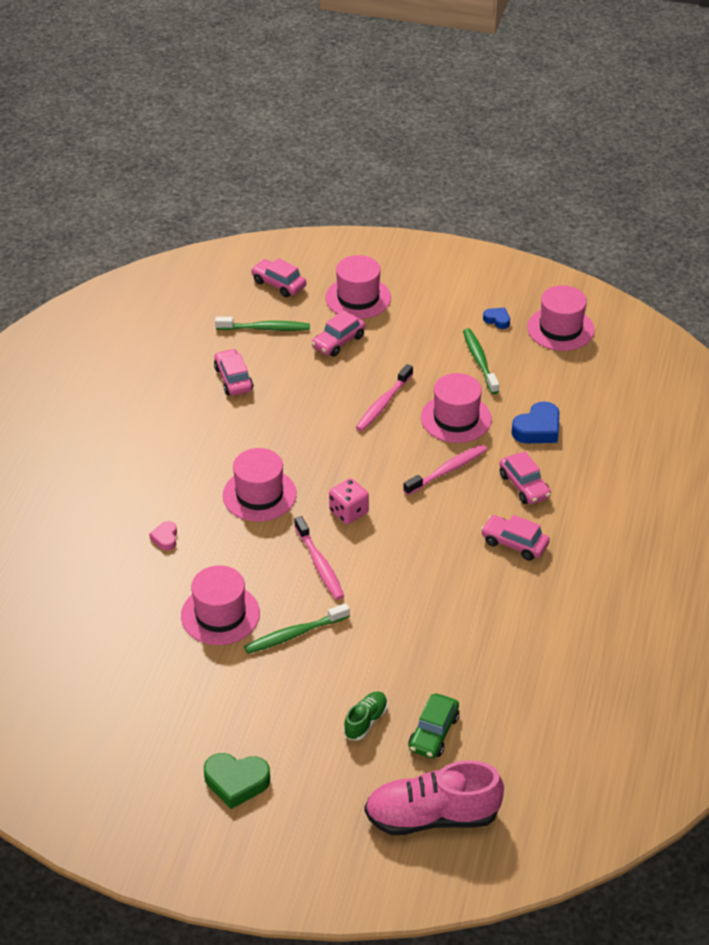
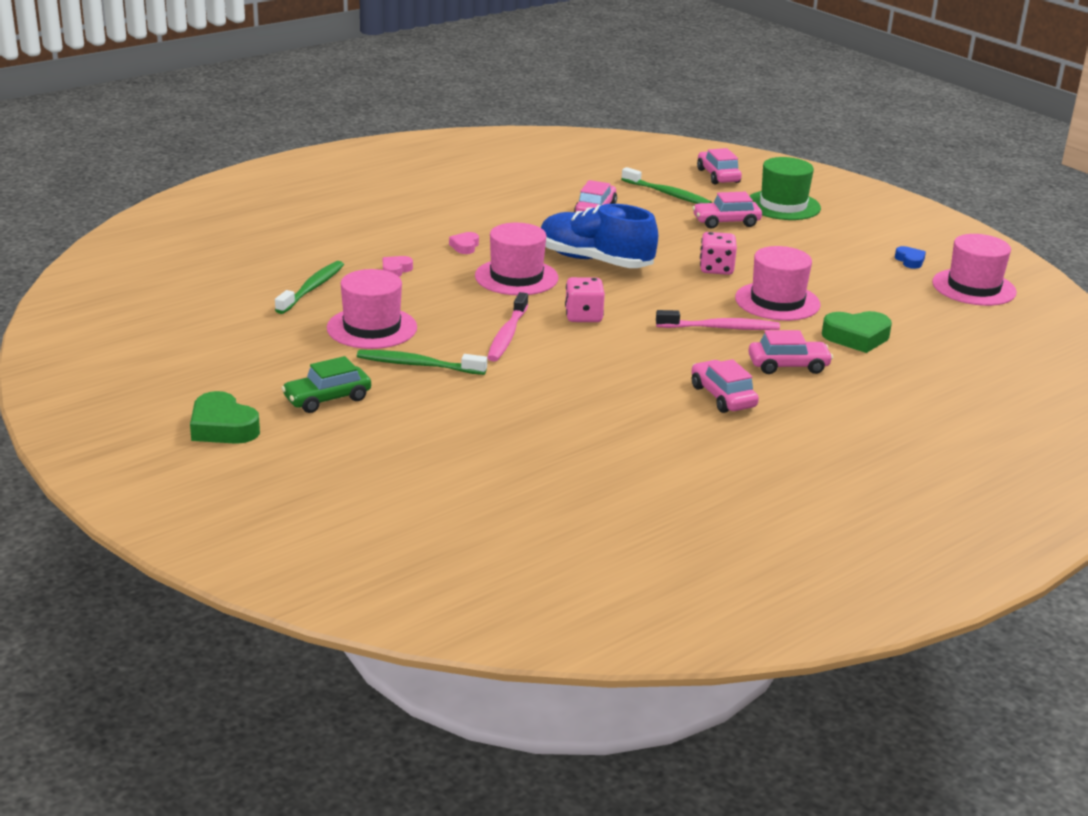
camera: 35 degrees right, 15 degrees down
(185, 480) = (465, 246): none -> pink heart
(294, 443) = (595, 261): none -> blue shoe
(358, 298) = (783, 205): pink hat -> green hat
(365, 721) = (397, 443): green shoe -> none
(383, 403) = (716, 269): pink toothbrush -> pink dice
(432, 816) = (361, 532): pink shoe -> none
(433, 733) = (450, 480): green car -> green car (327, 399)
(479, 361) = (854, 278): green toothbrush -> green toothbrush (311, 289)
(524, 486) = (788, 366): pink car -> pink car turned 105 degrees counterclockwise
(537, 429) = (856, 337): blue heart -> green heart

